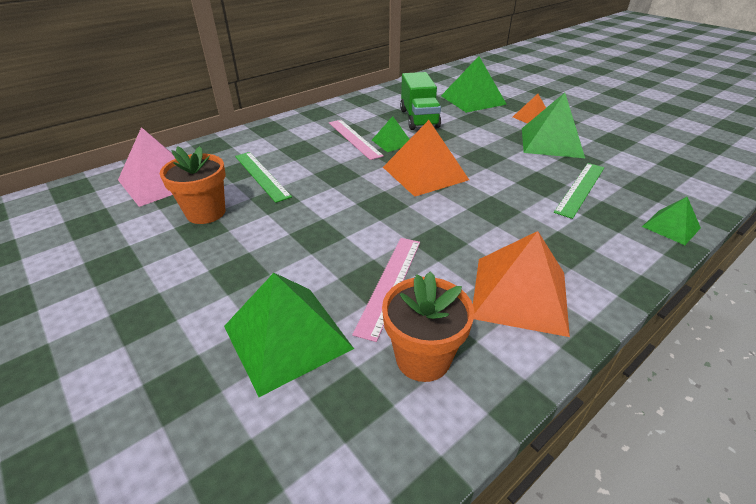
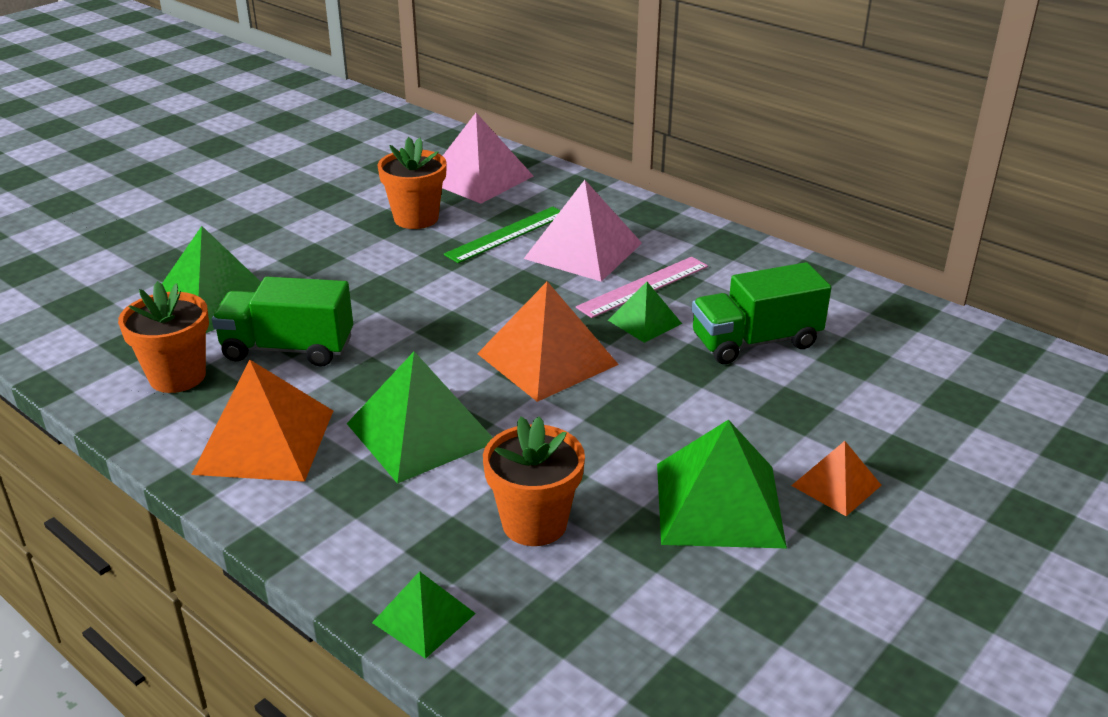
camera: 80 degrees right, 5 degrees down
(301, 151) = (583, 250): none -> pink pyramid
(390, 284) = (288, 349): pink ruler -> green truck
(473, 100) = (894, 404): green pyramid -> green pyramid (421, 433)
(580, 189) = (534, 523): green ruler -> orange flower pot

